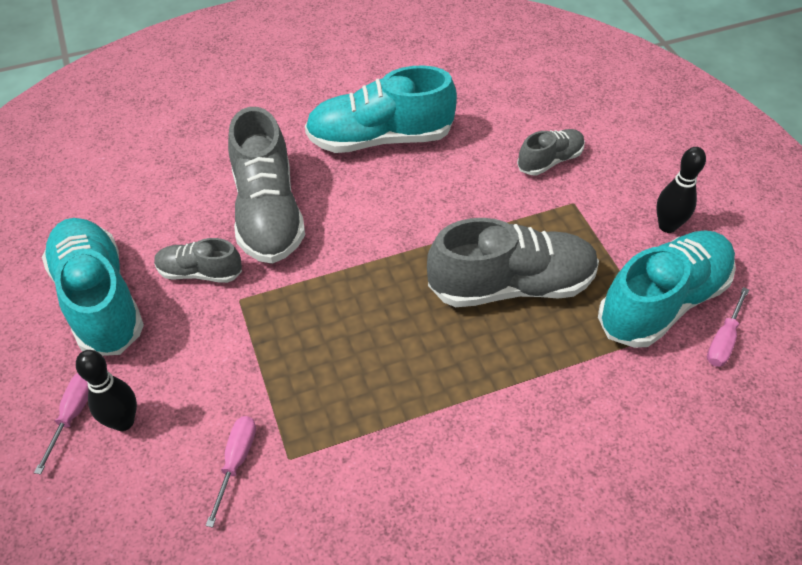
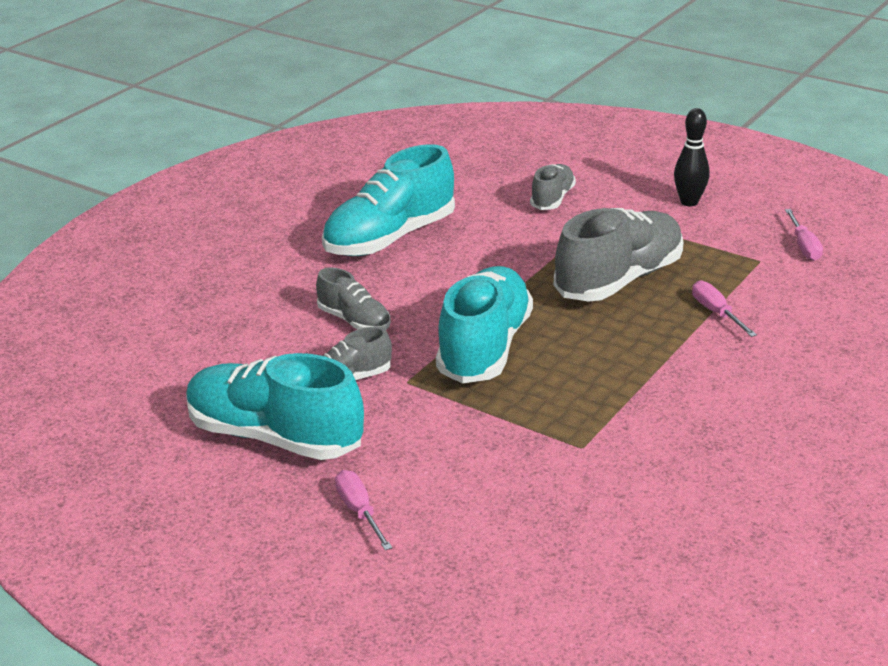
camera: 35 degrees left, 20 degrees down
(123, 421) = (412, 494): black bowling pin -> none
(236, 462) = (542, 469): pink screwdriver -> pink screwdriver (716, 313)
(268, 212) = (354, 321): grey shoe -> grey shoe, size x0.53
(662, 302) = (738, 244): turquoise shoe -> turquoise shoe (484, 348)

